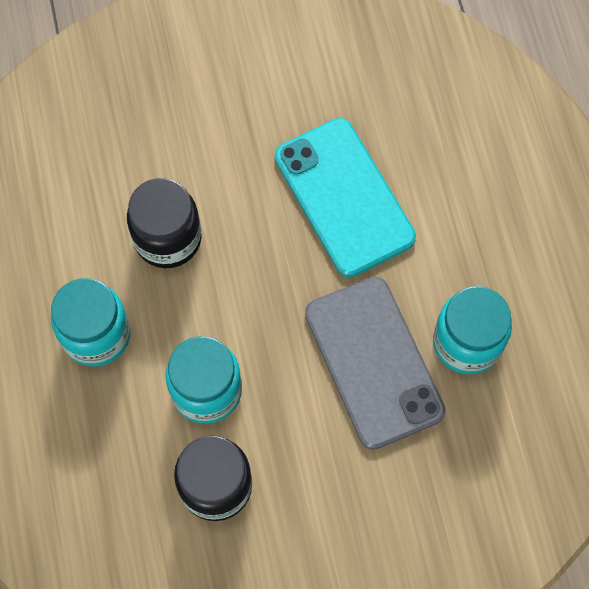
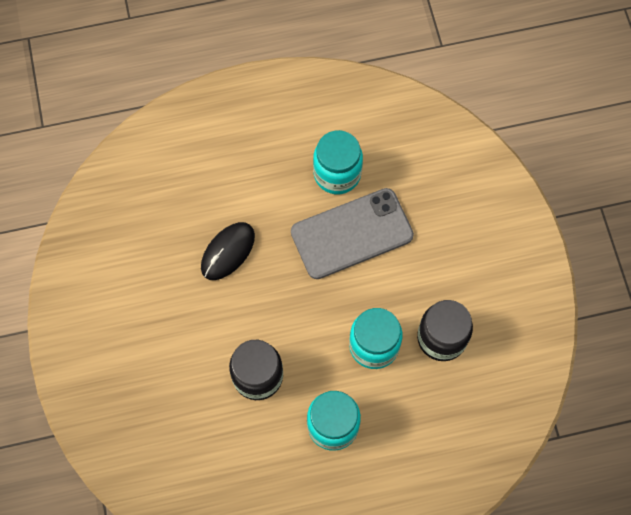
camera: 90 degrees left, 0 degrees up
(344, 197) = (228, 252): turquoise phone -> black mouse

